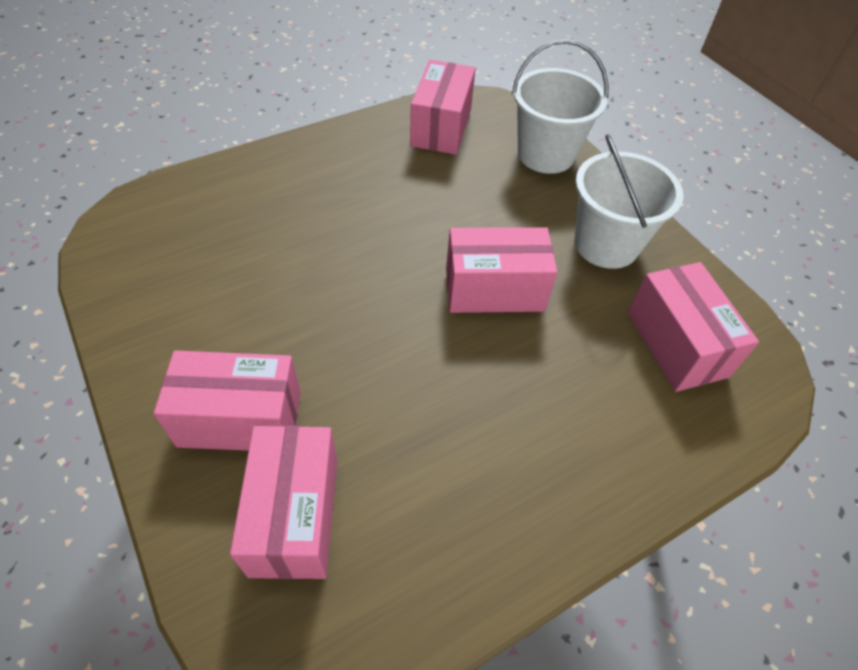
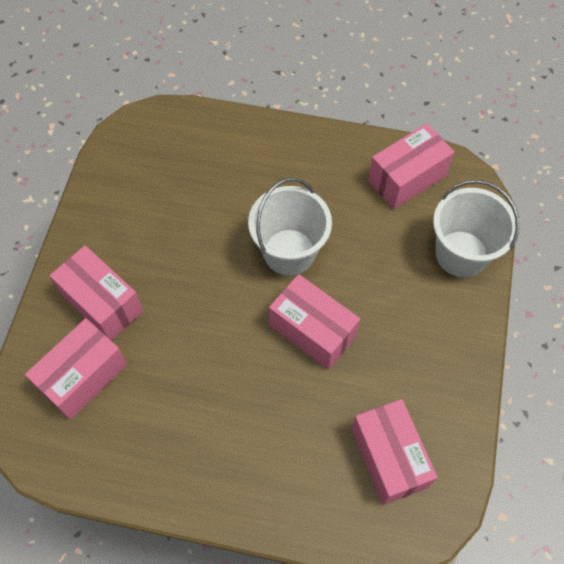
camera: 45 degrees right, 10 degrees up
(606, 244) = (424, 355): white bucket -> white bucket (289, 252)
(676, 344) = (389, 457): pink box -> pink box turned 45 degrees counterclockwise

